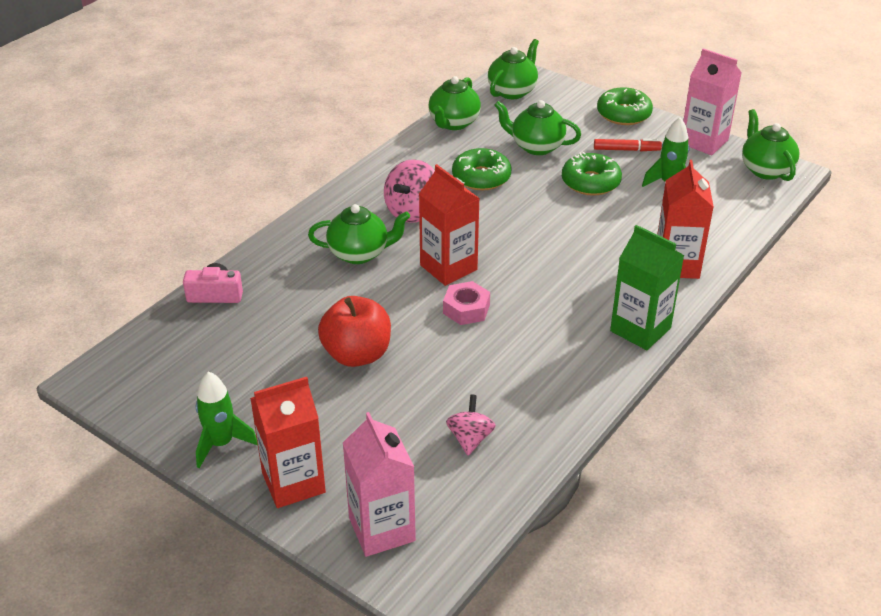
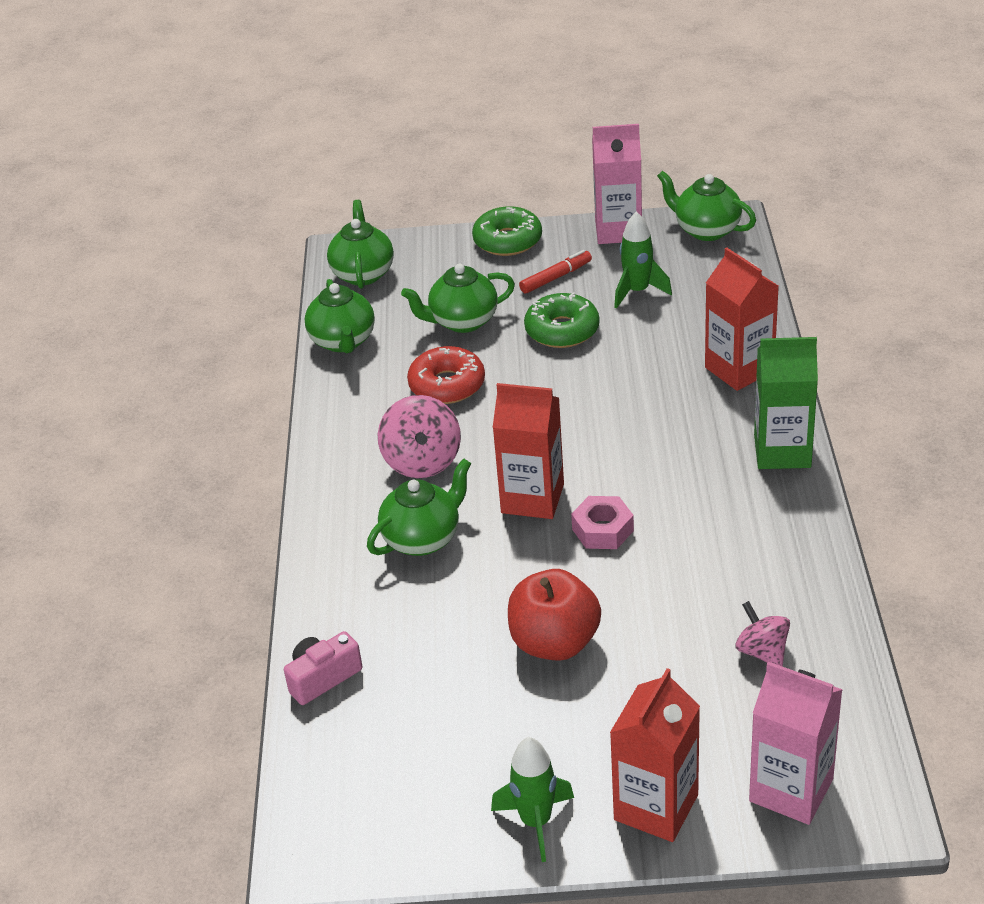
camera: 35 degrees left, 0 degrees up
(481, 177) = (447, 385): green donut -> red donut

